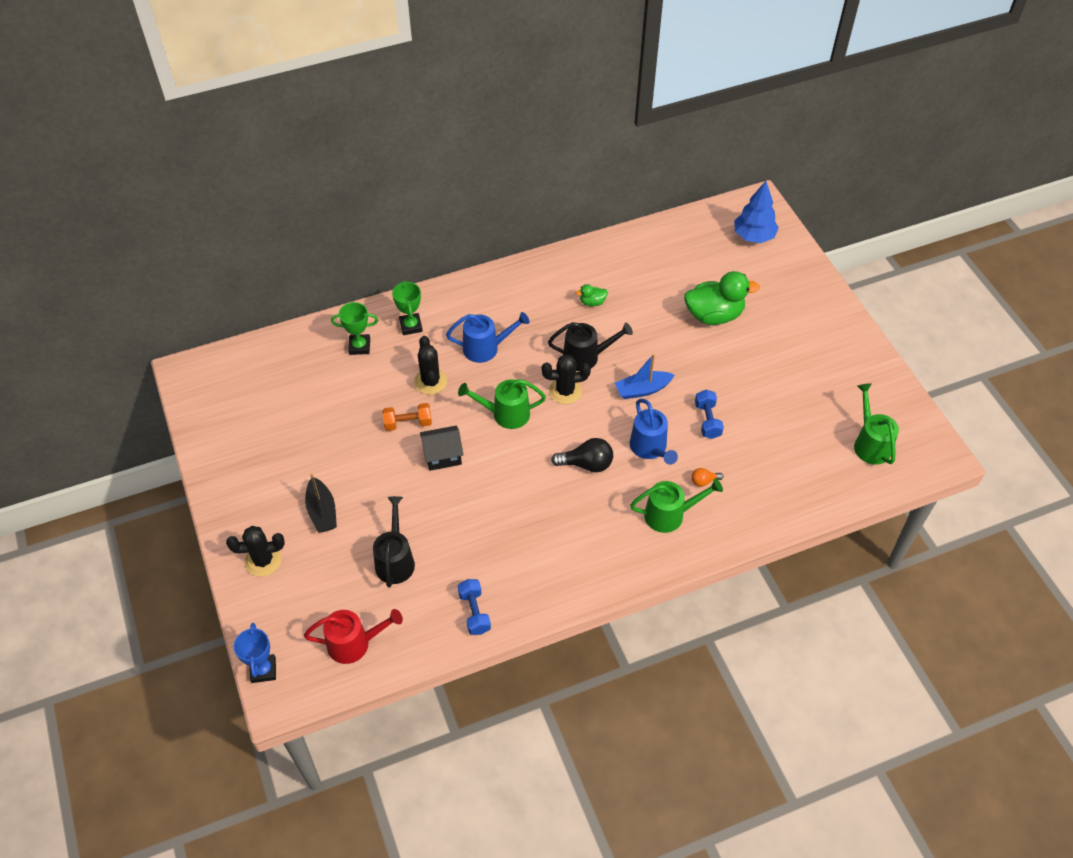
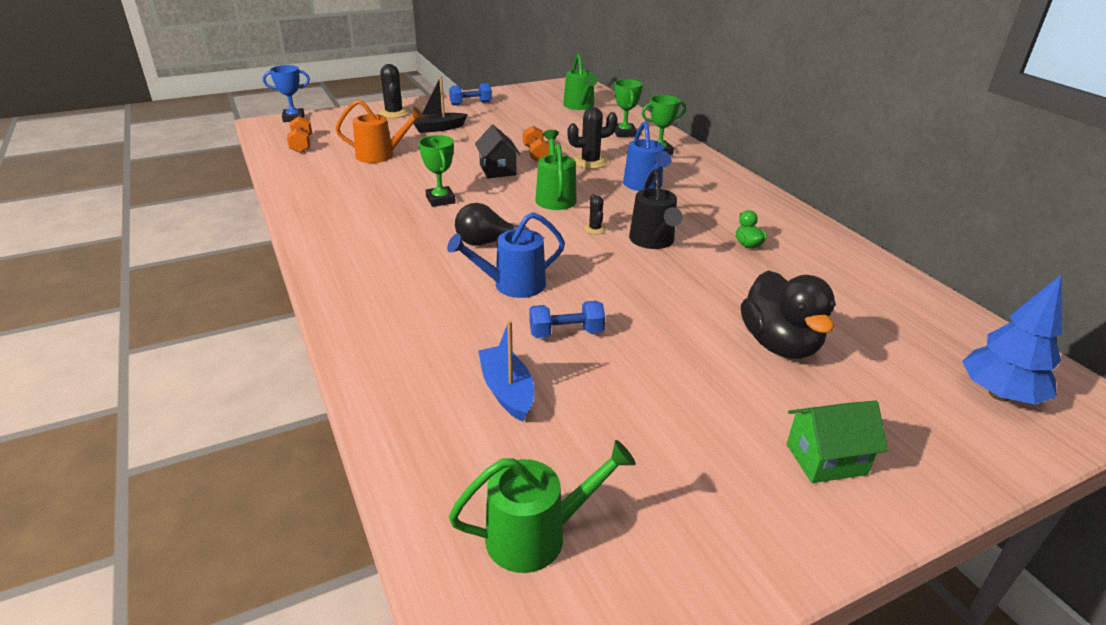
camera: 85 degrees right, 20 degrees down
(355, 643) = (301, 144): red watering can -> orange dumbbell
(395, 560) = (381, 155): black watering can -> orange watering can
(474, 612) = (310, 188): blue dumbbell -> blue dumbbell (471, 103)
(506, 500) = (440, 200): none -> green trophy
(565, 391) = (595, 229): black cactus -> black cactus, size x0.54
(586, 464) = (487, 243): black light bulb -> black light bulb turned 90 degrees clockwise
(642, 390) = (610, 280): blue boat -> blue boat (507, 391)
(670, 515) = (404, 299): green watering can -> green watering can (580, 106)
(704, 481) = (457, 327): orange light bulb -> none
(714, 315) = (779, 344): green duck -> black duck
(808, 322) = (826, 459): none -> green house

